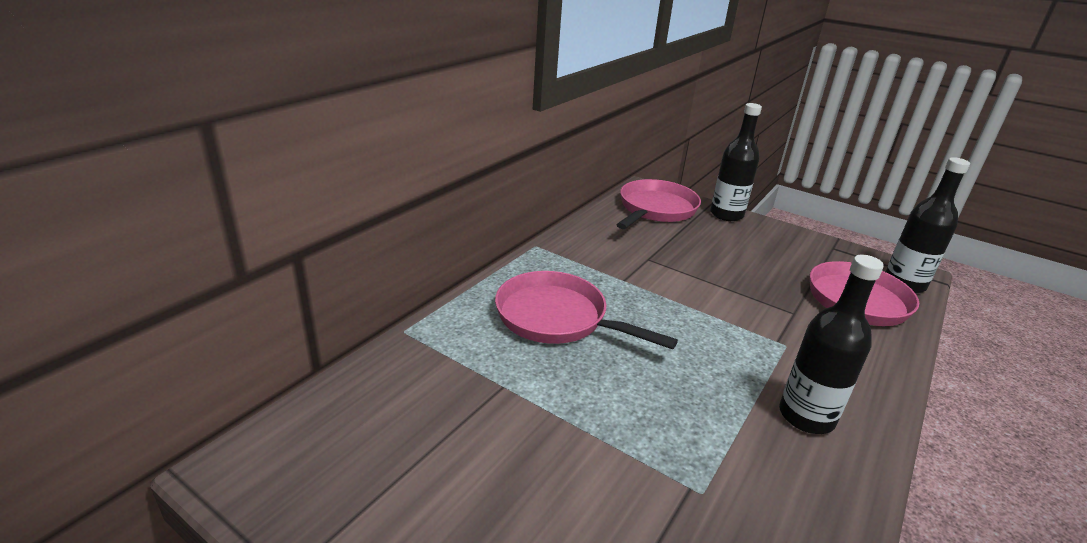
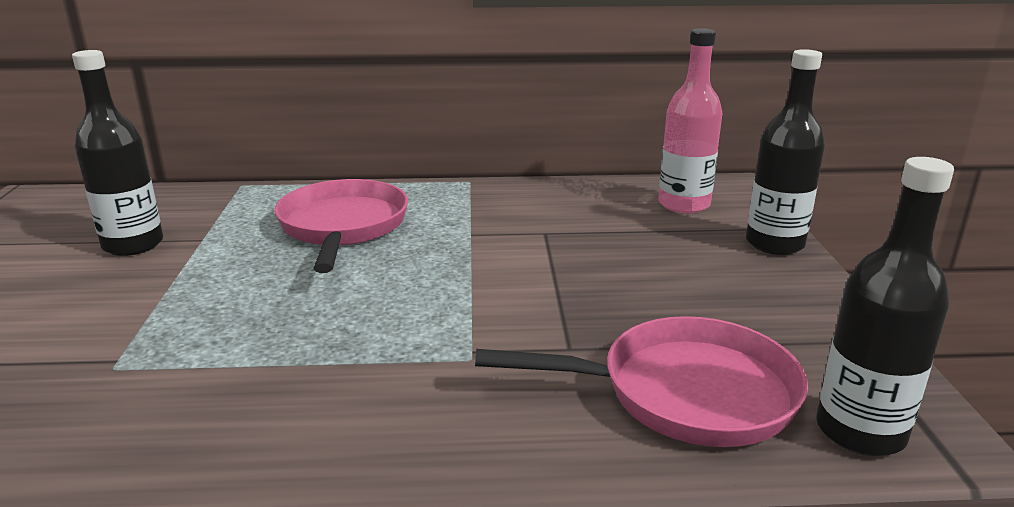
camera: 55 degrees right, 5 degrees down
(655, 209) = (684, 204): pink pan -> pink bottle
(806, 416) = (314, 404): black bottle -> black bottle (133, 245)

